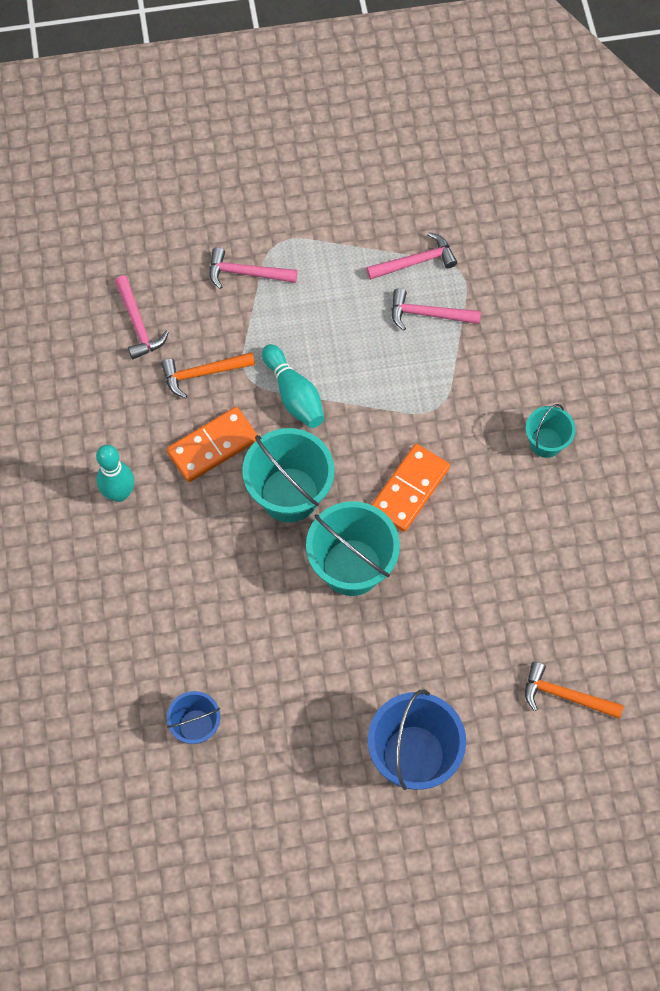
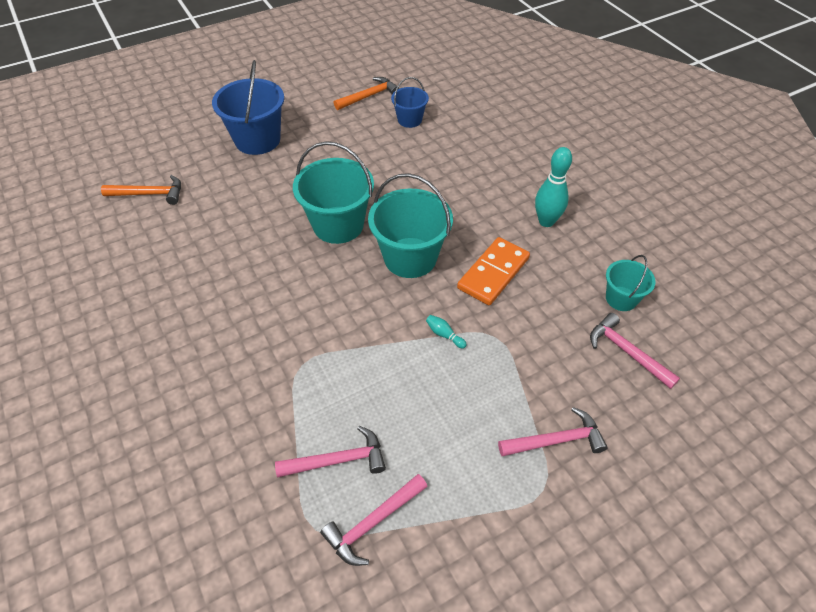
camera: 160 degrees right, 15 degrees down
(203, 373) = (538, 327): orange hammer -> orange hammer (369, 96)
(294, 395) = (444, 335): turquoise bowling pin -> turquoise bowling pin, size x0.46
(410, 489) = (307, 290): orange domino -> none
(546, 442) = (183, 365): turquoise bucket -> turquoise bucket (621, 298)

